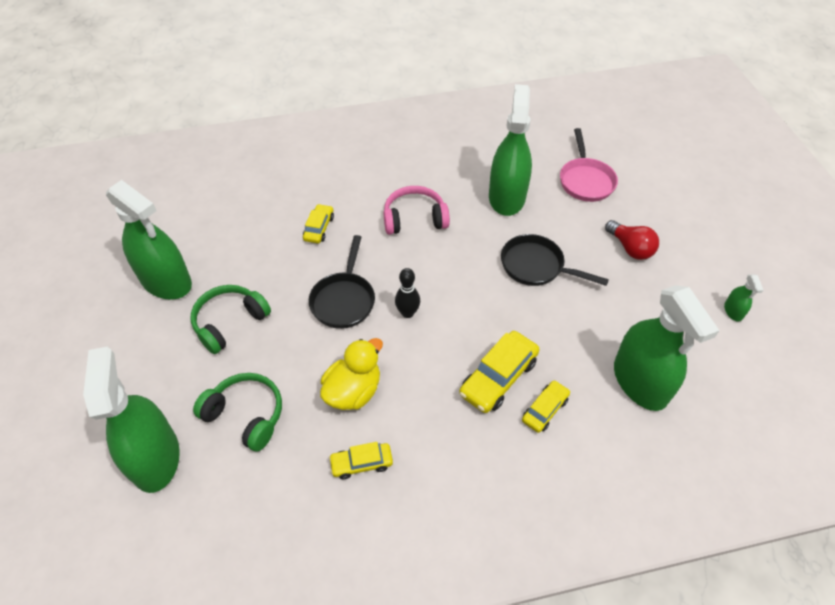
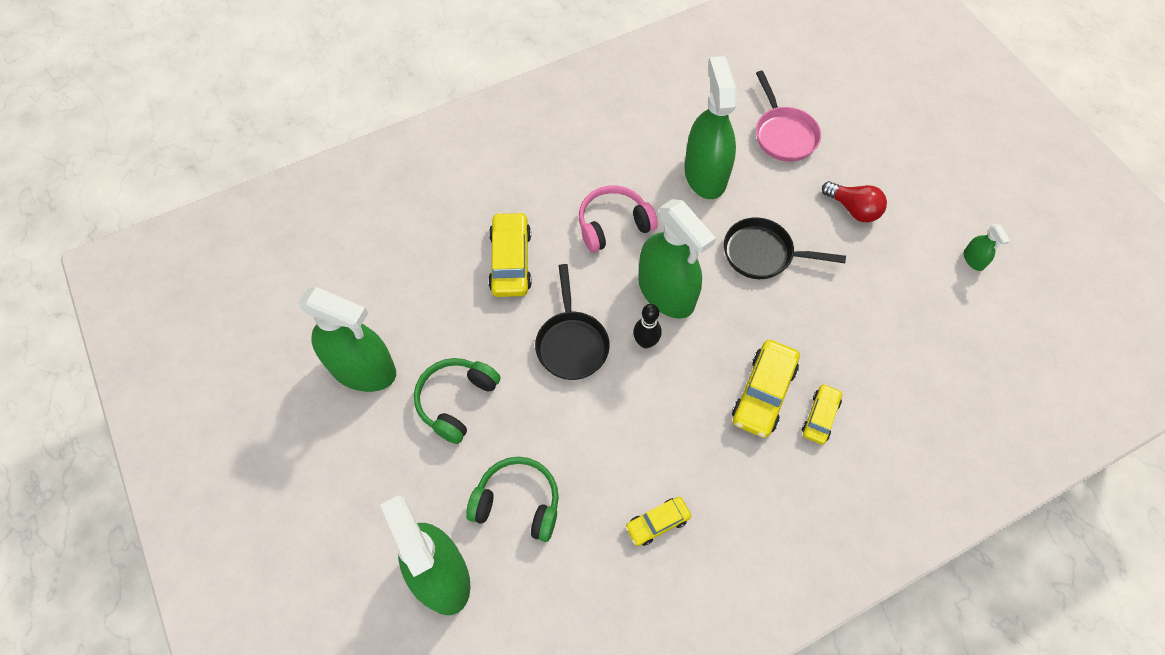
camera: 15 degrees left, 10 degrees up
(319, 228) = (510, 261): yellow car -> yellow car, size x1.67
(353, 391) = (620, 447): yellow duck -> none
(640, 382) = (903, 362): green spray bottle -> green spray bottle (666, 292)

